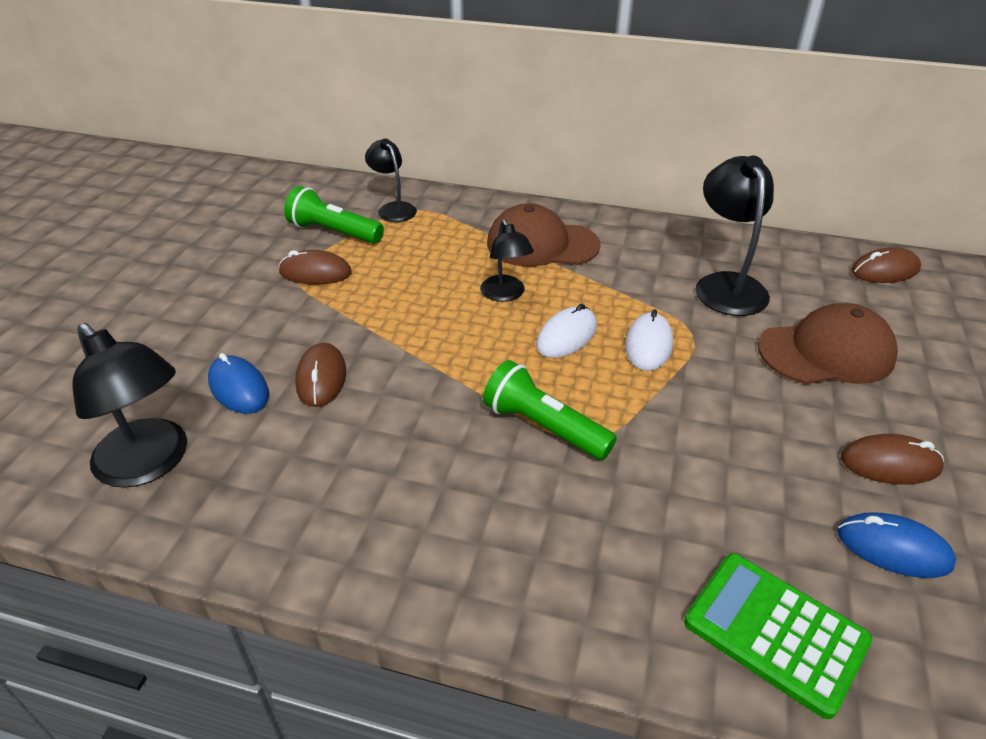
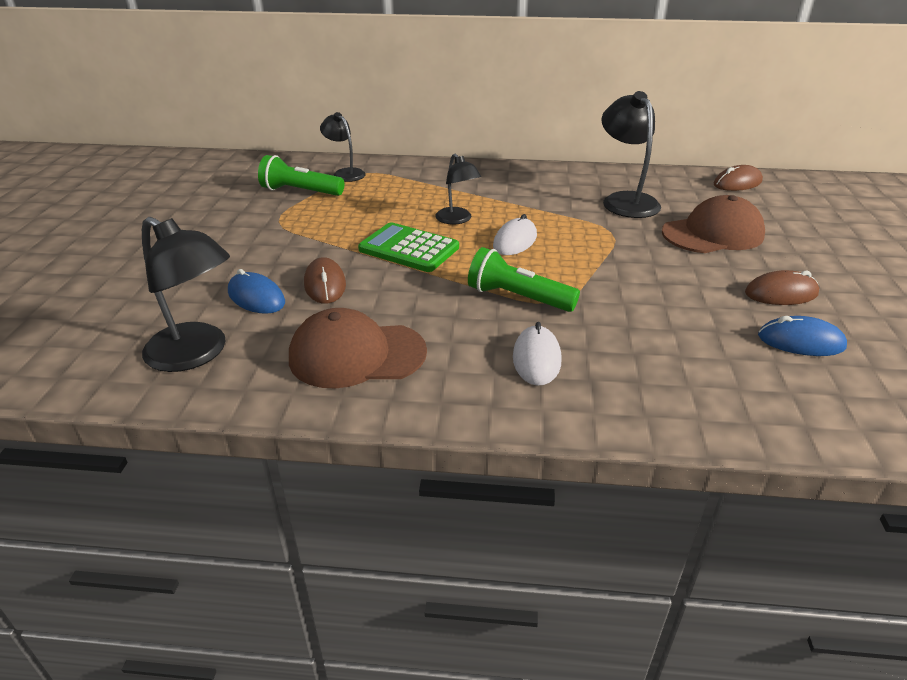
camera: 10 degrees left, 5 degrees down
(315, 273) = (294, 218): brown mouse -> none
(542, 244) = (475, 187): brown cap -> brown cap (357, 355)
(648, 345) = (580, 241): white mouse -> white mouse (536, 359)
(775, 632) = (735, 399): green calculator -> green calculator (409, 249)

